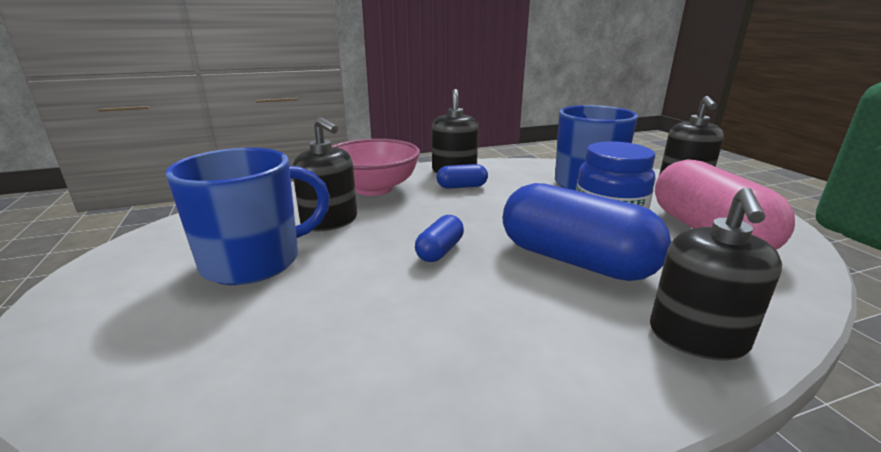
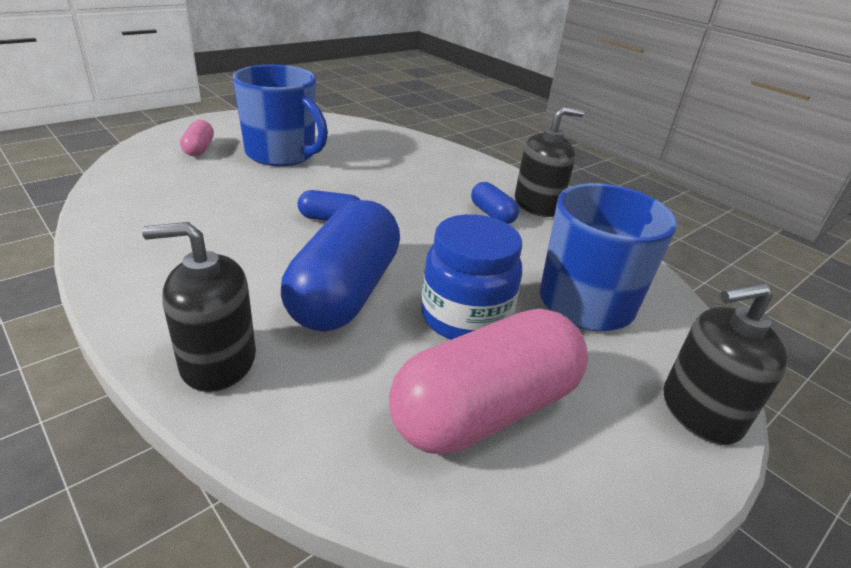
camera: 65 degrees right, 10 degrees up
(160, 327) = (199, 149): none -> pink capsule
(329, 221) = (360, 165): black soap dispenser -> none
(374, 188) = (446, 171): pink bowl -> none

